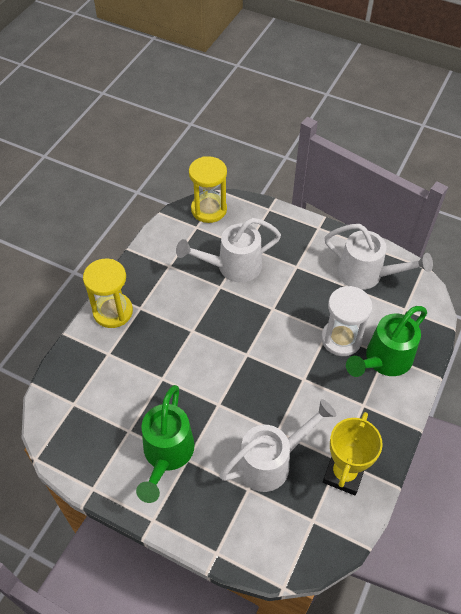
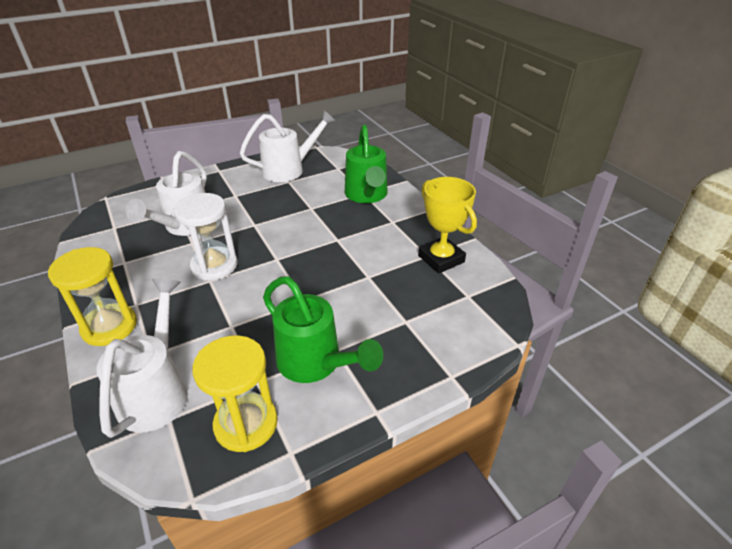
camera: 55 degrees left, 15 degrees down
(209, 209) = (110, 212): yellow hourglass -> yellow hourglass (246, 424)
(271, 462) = (392, 294): white watering can -> white watering can (156, 391)
(341, 339) = (325, 205): white hourglass -> white hourglass (214, 266)

